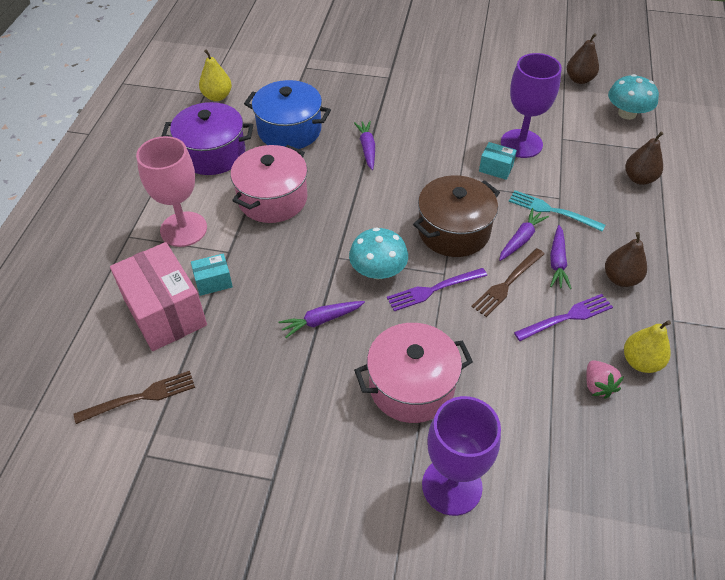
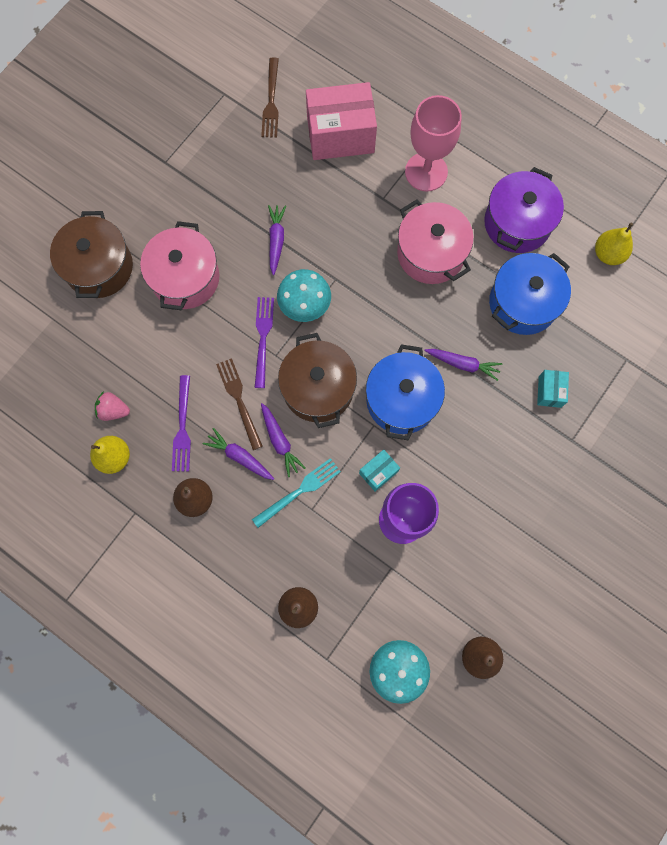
camera: 115 degrees right, 25 degrees up
(213, 282) = (355, 177): turquoise box -> turquoise box (549, 391)
(424, 174) = (401, 400): none -> blue pot
(452, 486) = (99, 267): purple goblet -> brown pot

